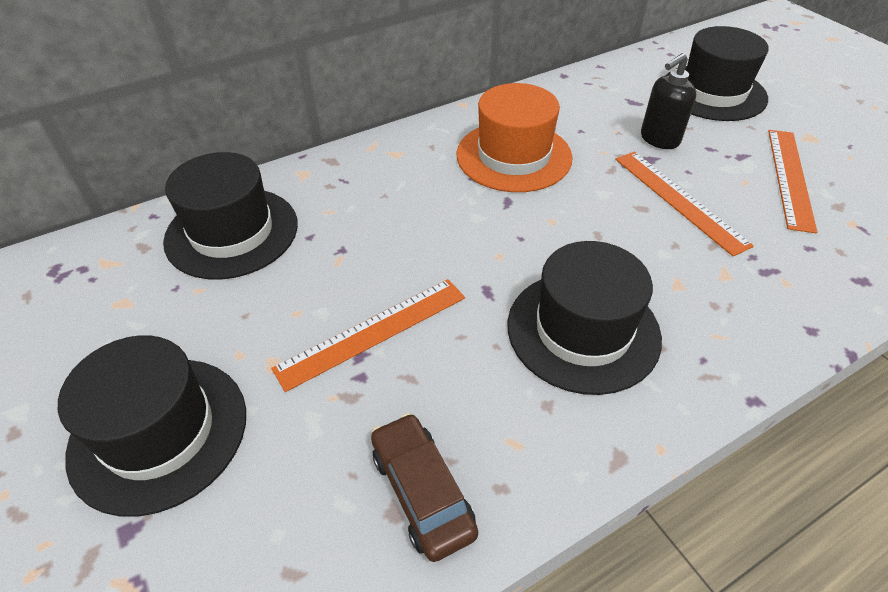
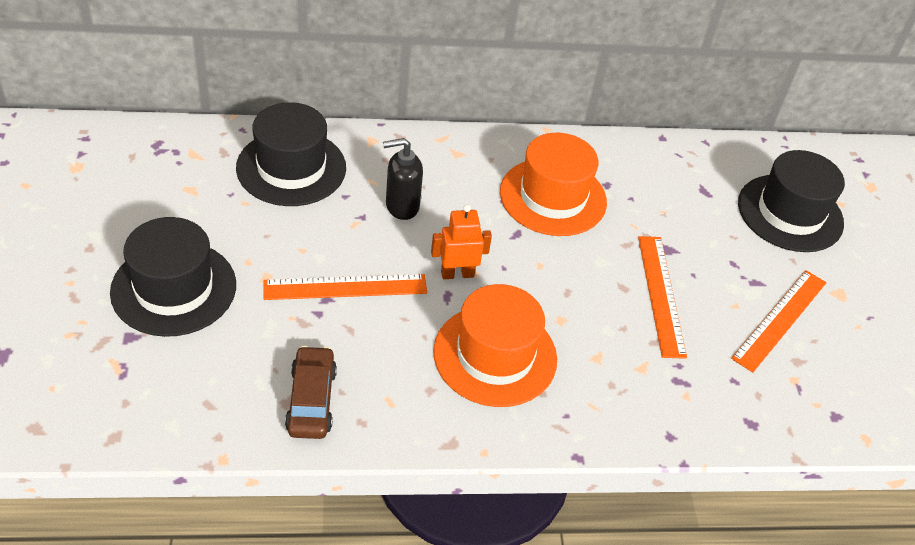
camera: 20 degrees right, 0 degrees up
(480, 264) = (457, 274): none -> orange robot
(583, 330) = (495, 355): black hat -> orange hat
(659, 139) = (694, 236): black soap dispenser -> black soap dispenser (401, 206)

